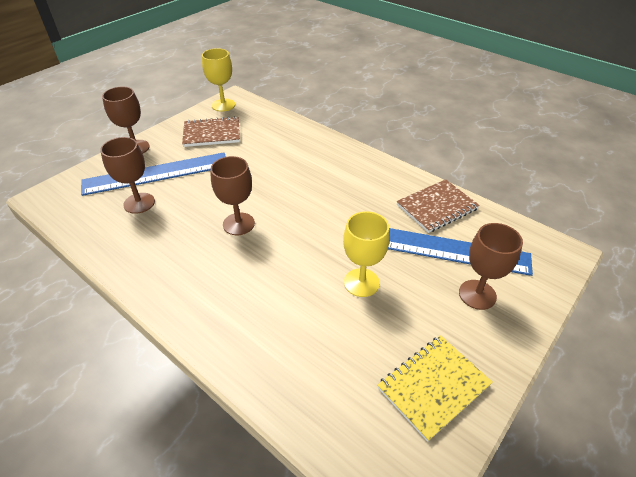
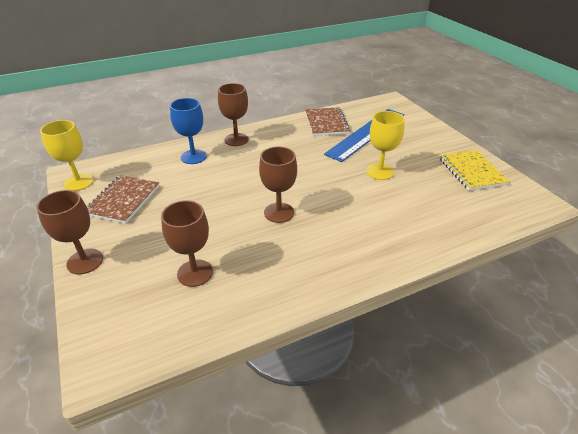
camera: 65 degrees left, 5 degrees down
(156, 173) = (154, 252): blue ruler -> none
(295, 142) = (193, 157): none -> blue goblet
(477, 294) = (410, 135): brown goblet -> brown goblet (236, 139)

